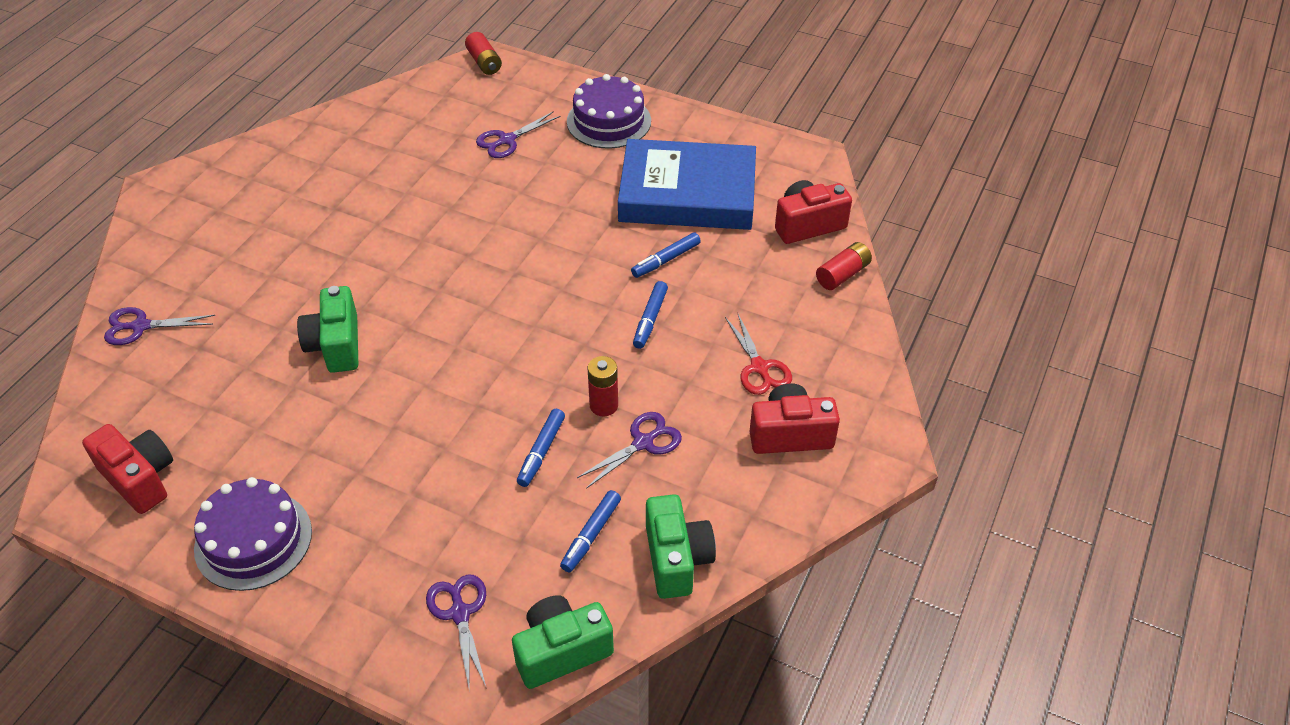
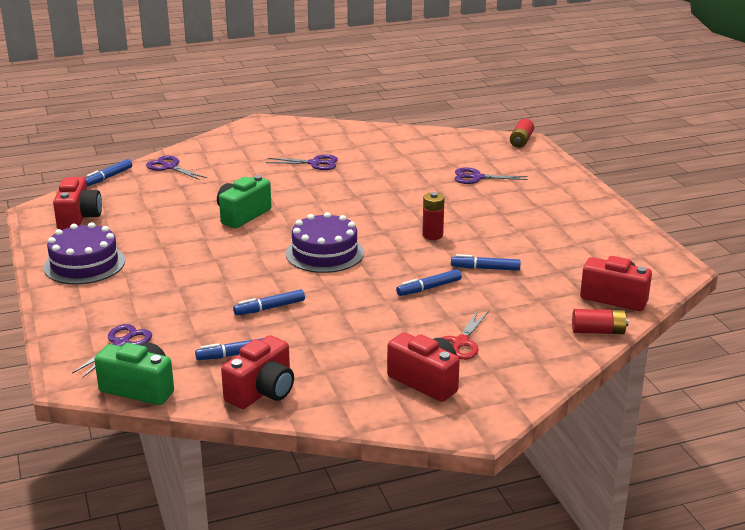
camera: 45 degrees right, 20 degrees down
(82, 391) = (108, 177): none -> blue marker
(603, 405) = (336, 308): red battery -> red battery (432, 235)
(609, 121) = (557, 195): purple cake -> purple cake (324, 253)
(643, 443) = (331, 335): purple scissors -> purple scissors (315, 163)
(676, 559) = (262, 392): green camera -> red camera
(687, 194) = (553, 247): blue book -> none

